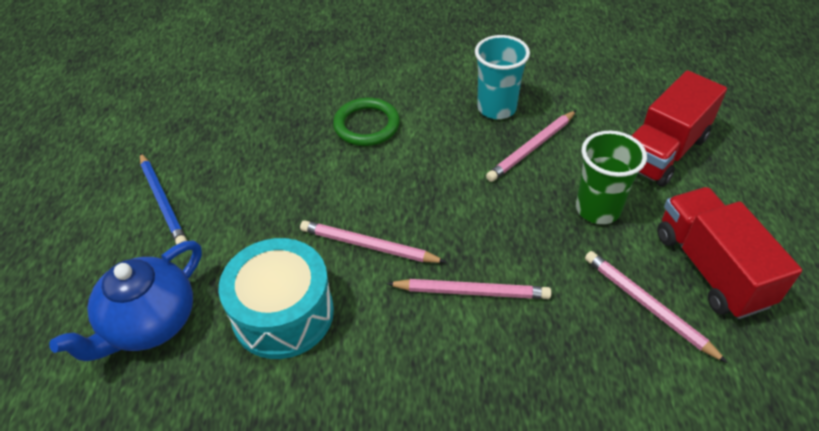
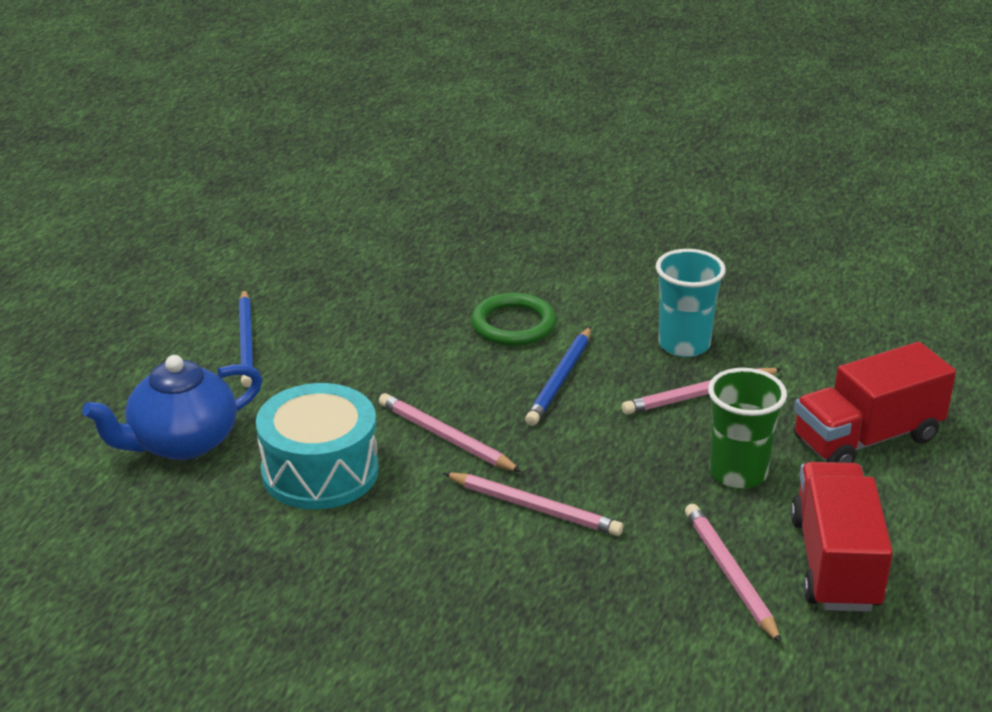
camera: 20 degrees right, 15 degrees down
(426, 164) = (560, 380): none -> blue pencil

